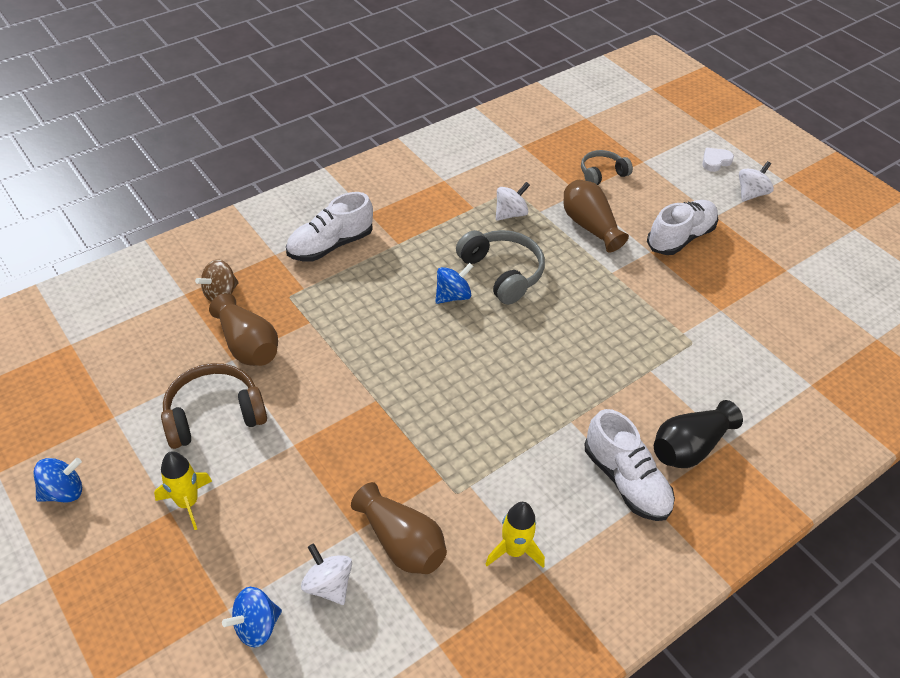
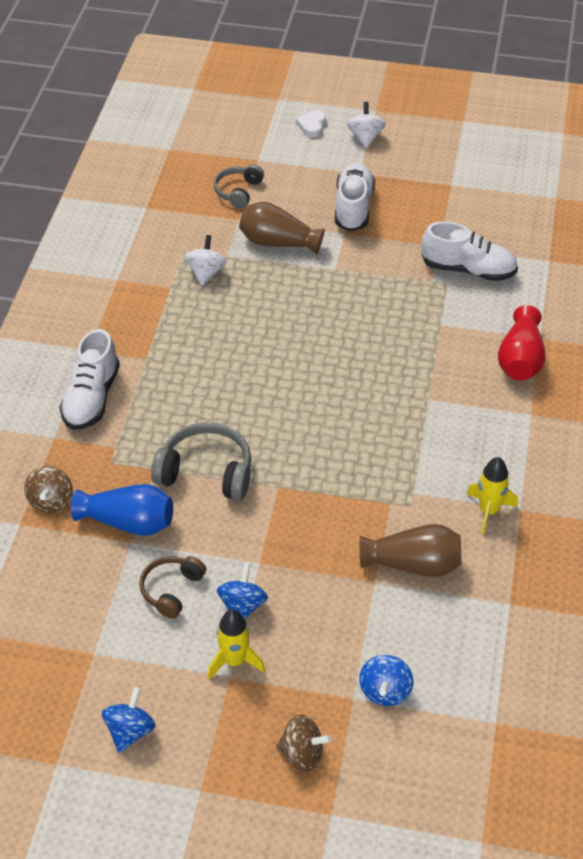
camera: 40 degrees left, 0 degrees up
(140, 618) = (302, 754): none -> brown spinning top
(214, 415) = (172, 590): brown headphones -> brown headphones, size x0.63
(247, 345) = (128, 522): brown vase -> blue vase
(328, 585) = (399, 628): white spinning top -> none
(453, 296) = (240, 369): blue spinning top -> blue spinning top (242, 606)
(502, 273) = (256, 325): grey headphones -> grey headphones (206, 472)
(625, 480) = (506, 412): white shoe -> white shoe (468, 270)
(689, 447) = (520, 359): black vase -> red vase

